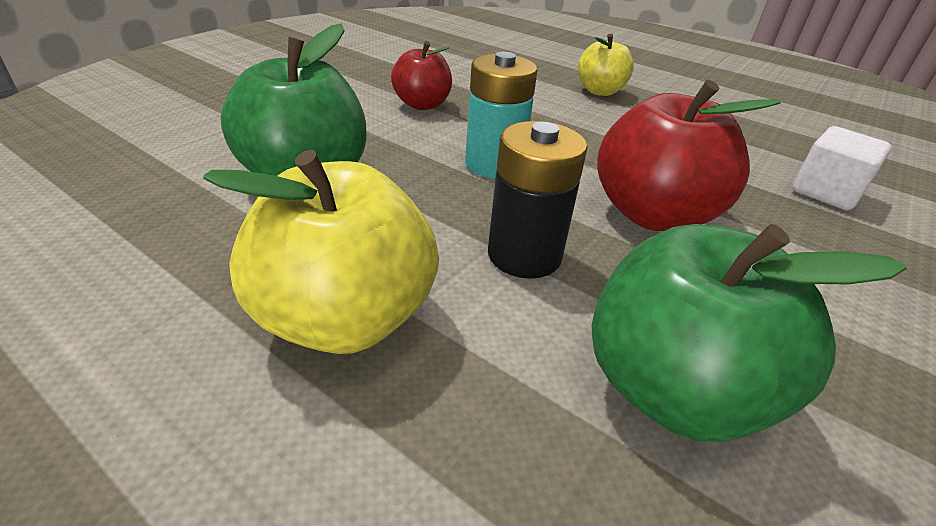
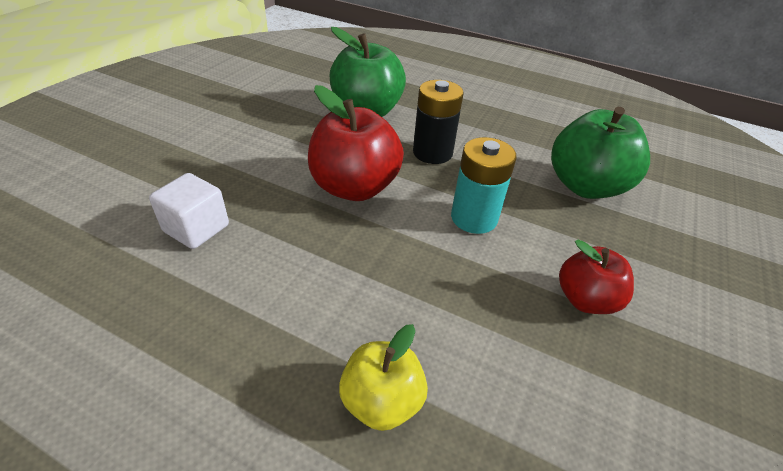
camera: 170 degrees right, 5 degrees up
(345, 318) = (496, 121): yellow apple -> none

